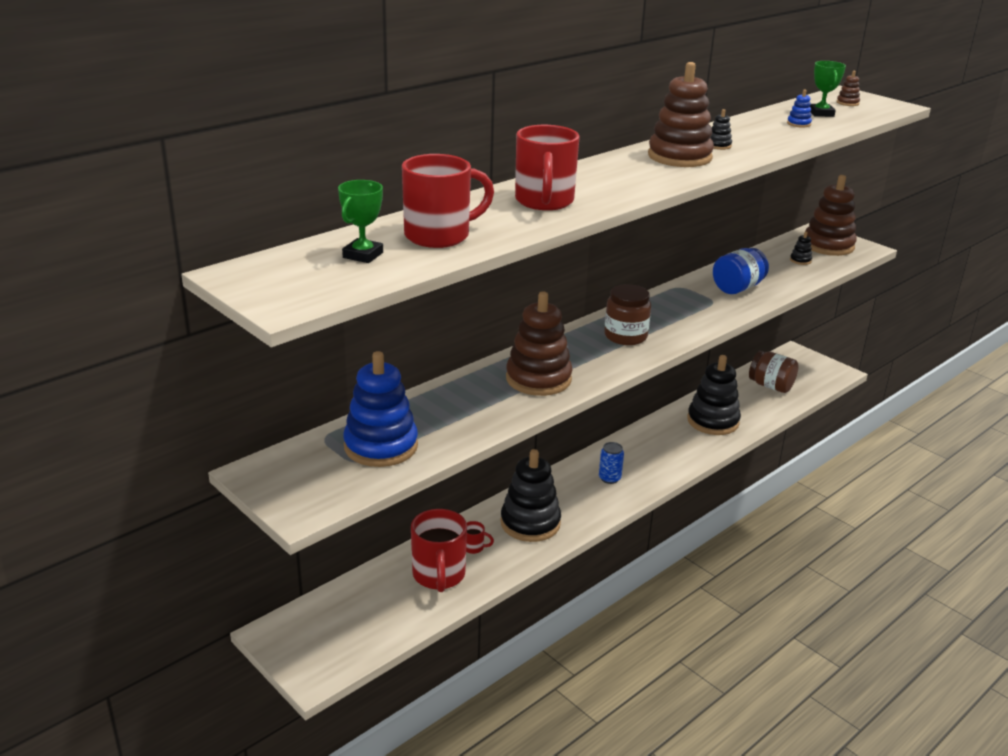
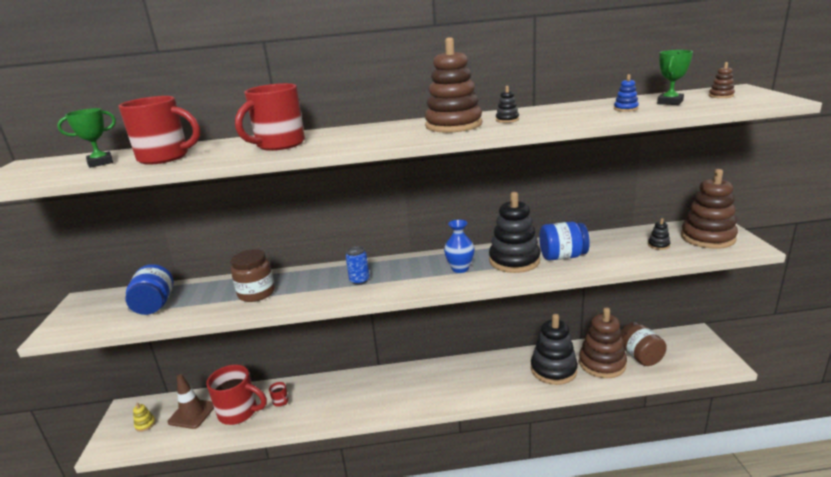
camera: 40 degrees right, 5 degrees down
(331, 635) = (145, 424): none -> yellow stacking toy
(378, 600) = (192, 414): none -> brown traffic cone
(381, 446) = (155, 305): blue stacking toy -> blue jar
(439, 576) = (239, 412): red mug -> red mug turned 105 degrees counterclockwise
(530, 523) = (332, 399): black stacking toy -> black stacking toy (514, 261)
(538, 379) = (307, 288): brown stacking toy -> brown stacking toy (602, 364)
(609, 478) = (422, 387): blue can -> blue can (359, 280)
(625, 336) = (414, 273): brown jar -> brown jar (256, 293)
(663, 321) = (460, 269): none -> blue vase

